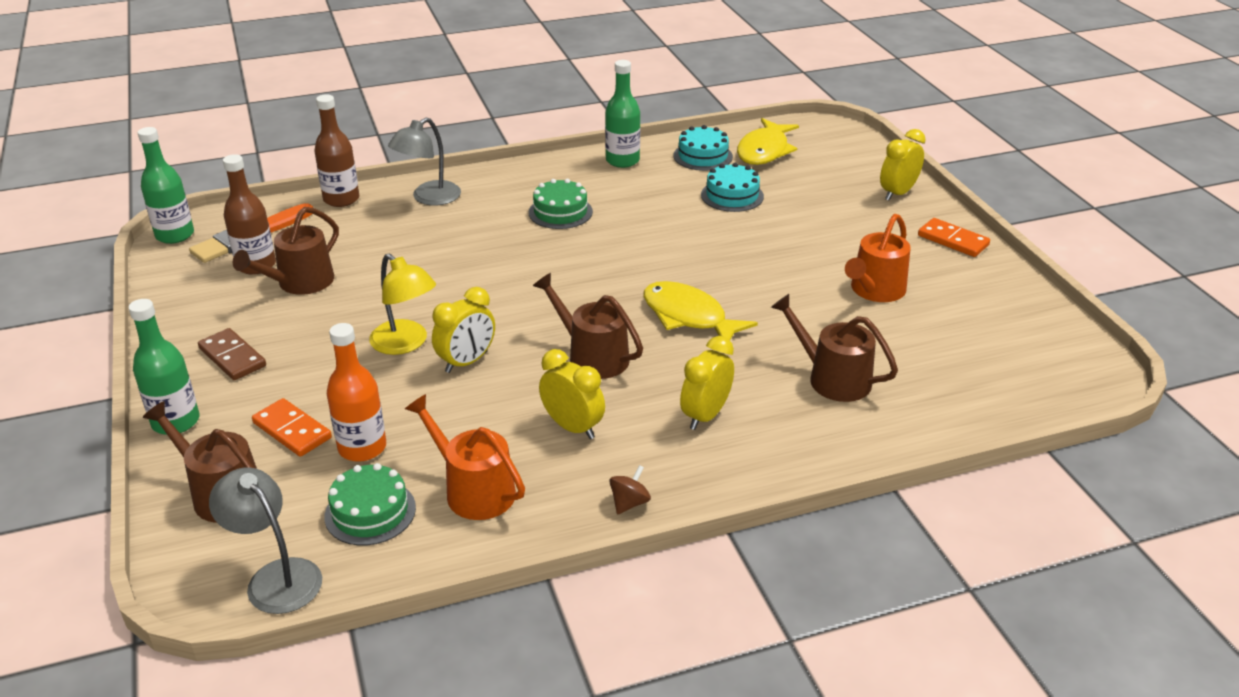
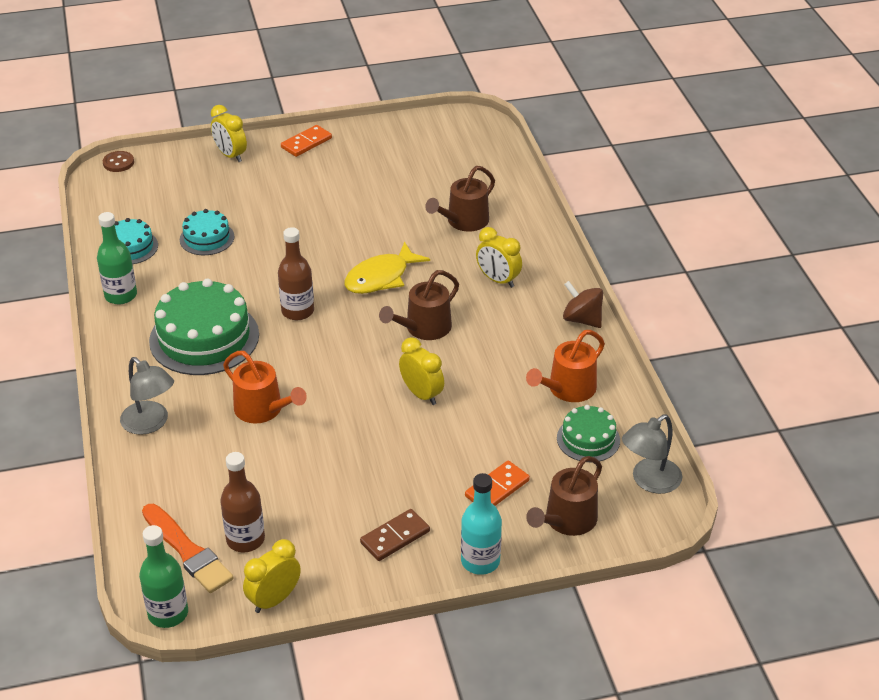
camera: 85 degrees left, 5 degrees up
(176, 422) = (480, 561): green bottle -> turquoise bottle
(300, 283) = (284, 504): brown watering can -> none
(341, 199) = (132, 487): brown bottle -> brown bottle (297, 311)
(362, 448) = (520, 447): orange bottle -> none
(406, 343) = (392, 429): yellow lamp -> none
(560, 212) = (204, 338): green cake -> green cake, size x1.85
(572, 427) = (505, 341): yellow clock -> yellow clock (274, 599)
(629, 503) = (582, 319): brown spinning top -> brown spinning top, size x1.63
(764, 151) = (134, 212): yellow fish -> none
(849, 132) = (118, 163): none -> brown button
(875, 290) = (364, 188): orange watering can -> orange watering can (263, 409)

